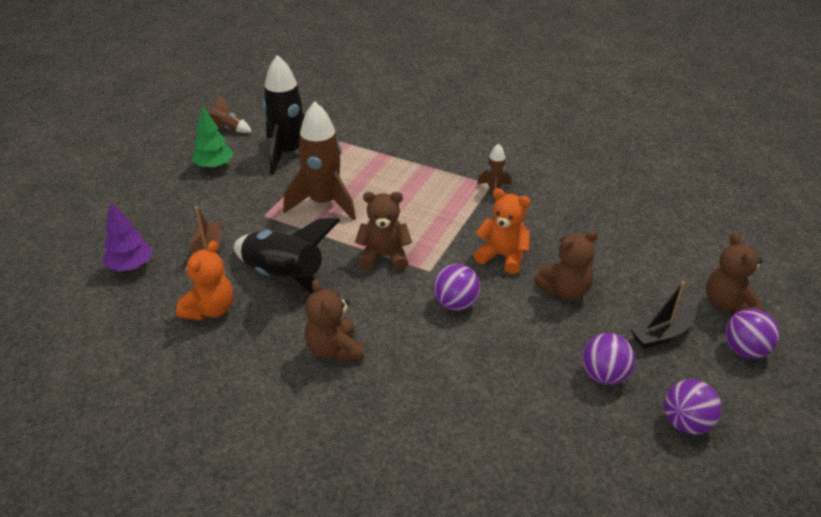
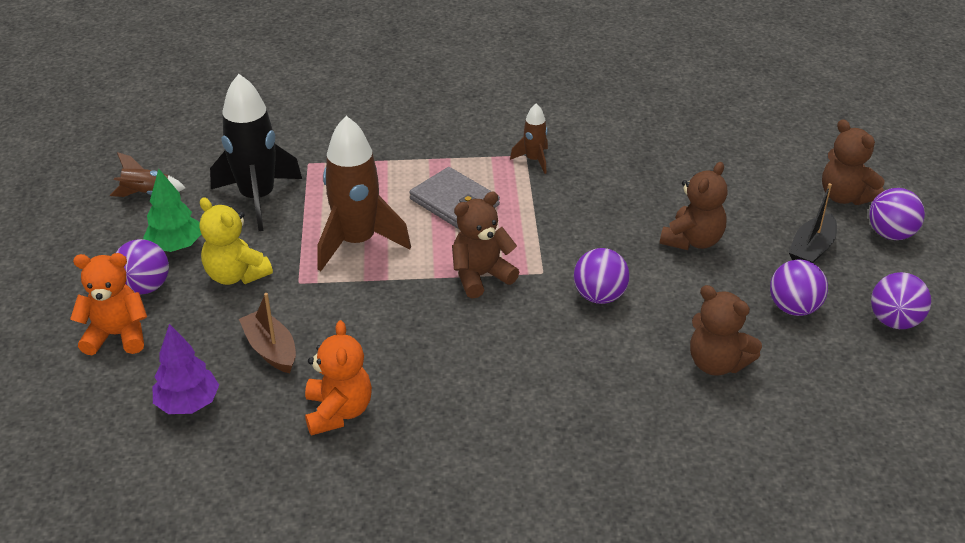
camera: 30 degrees left, 0 degrees up
(174, 184) = (145, 287): none -> purple ball
(232, 196) = (236, 275): none -> yellow teddy bear
(285, 277) = (391, 342): black rocket -> none
(334, 350) = (518, 394): brown teddy bear -> brown teddy bear (717, 363)
(412, 199) = (455, 202): none -> grey wallet
(503, 256) = (604, 229): orange teddy bear -> orange teddy bear (117, 335)

